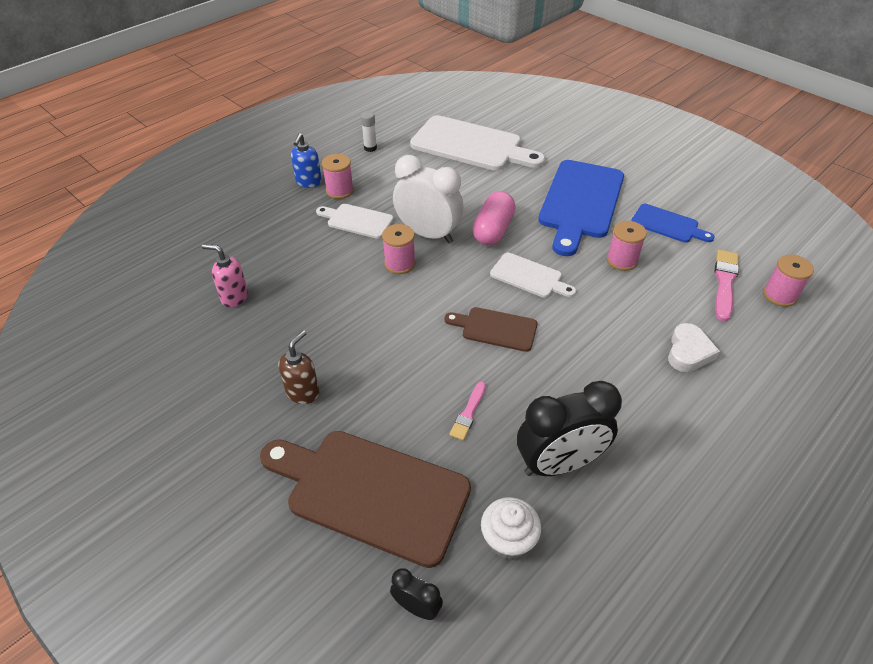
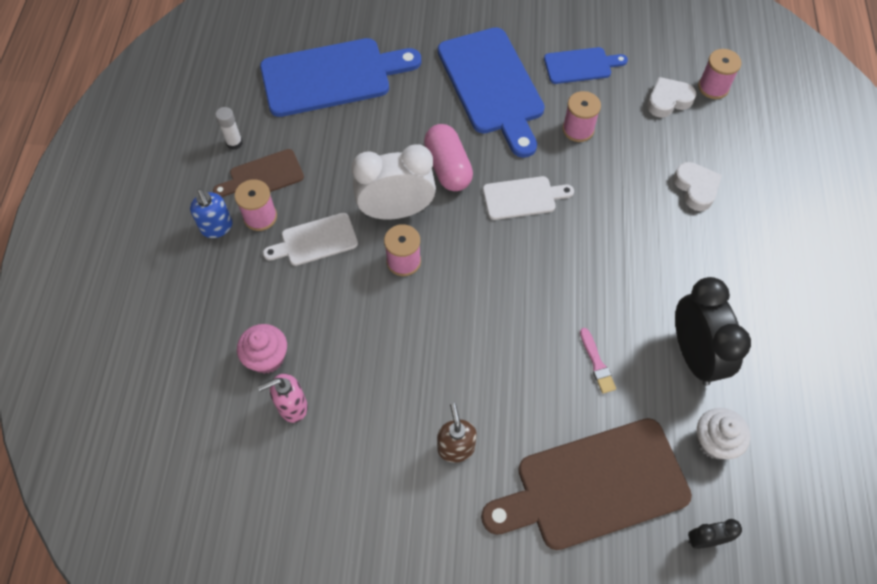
camera: 40 degrees left, 15 degrees up
(253, 262) = (267, 357): none -> pink cupcake
(471, 145) = (332, 76): white cutting board -> blue cutting board
(495, 329) = (544, 270): brown cutting board -> brown cutting board (263, 176)
(559, 464) = (693, 355): black clock -> black clock turned 45 degrees counterclockwise
(724, 282) = (668, 101): pink brush -> white heart

